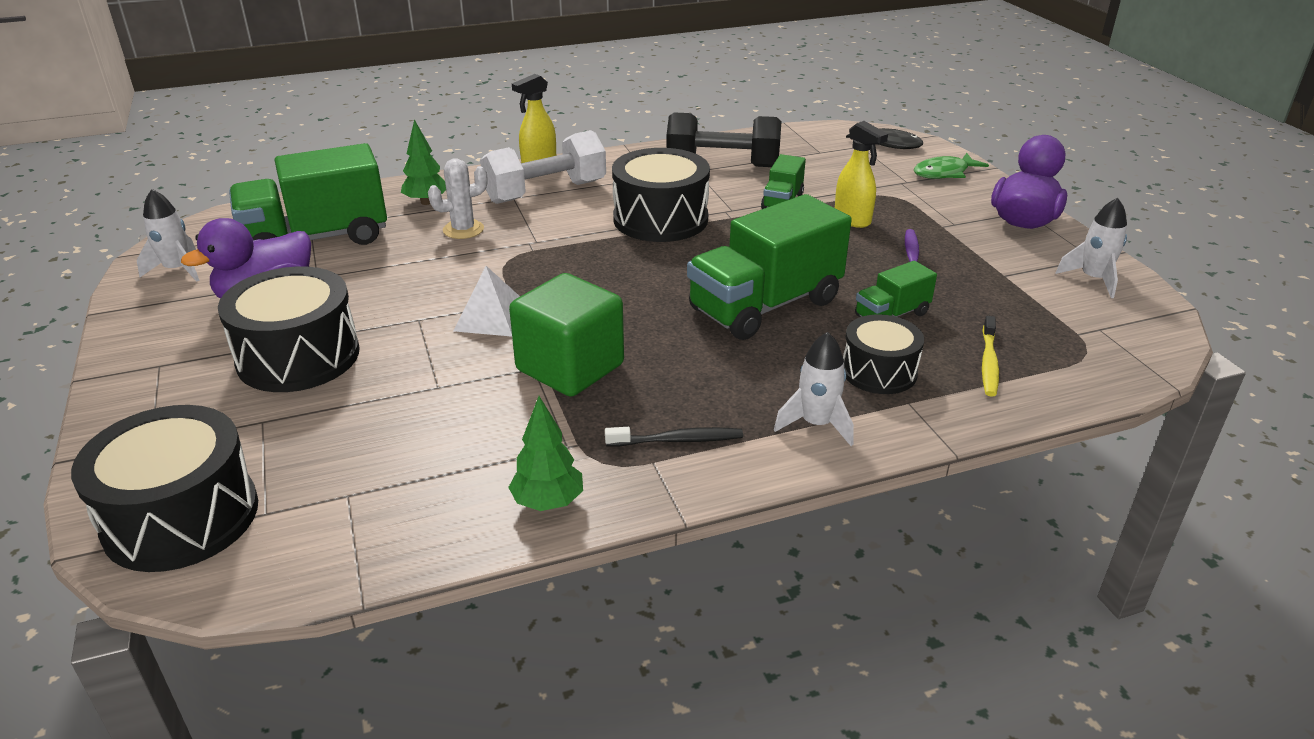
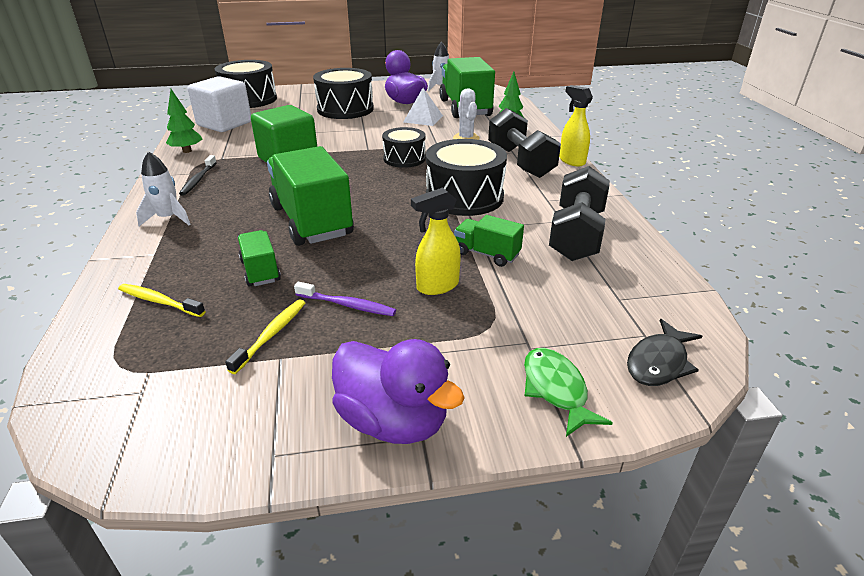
camera: 100 degrees right, 0 degrees up
(378, 501) = (224, 124): none -> white cube
(491, 317) = (354, 143): white pyramid -> white pyramid (423, 119)
(546, 192) = (520, 161): white dumbbell -> black dumbbell
(879, 371) = (196, 250): black drum -> black drum (404, 158)
(981, 285) = (271, 335): none -> yellow toothbrush
(1093, 279) = (227, 430): white rocket -> none

